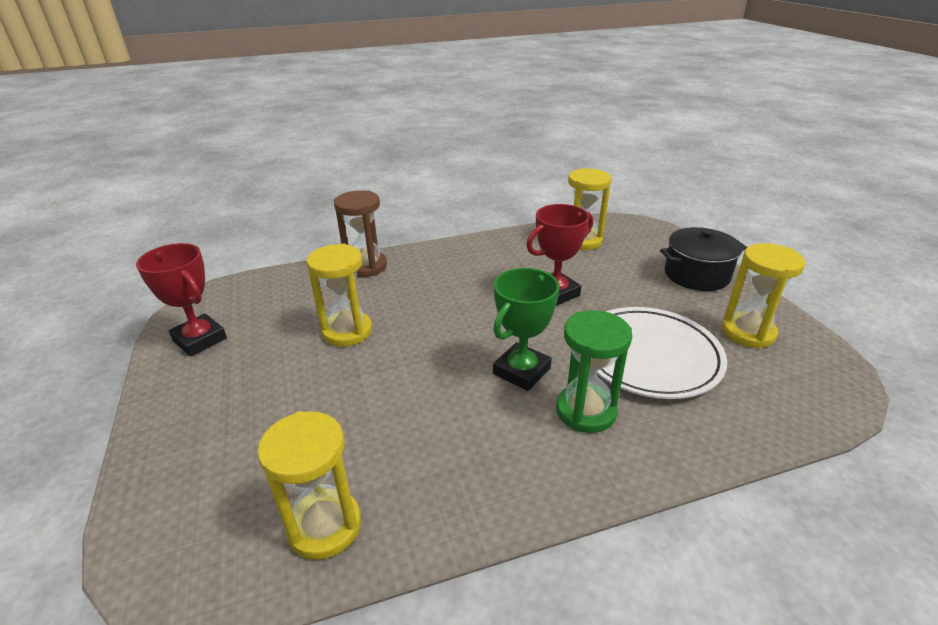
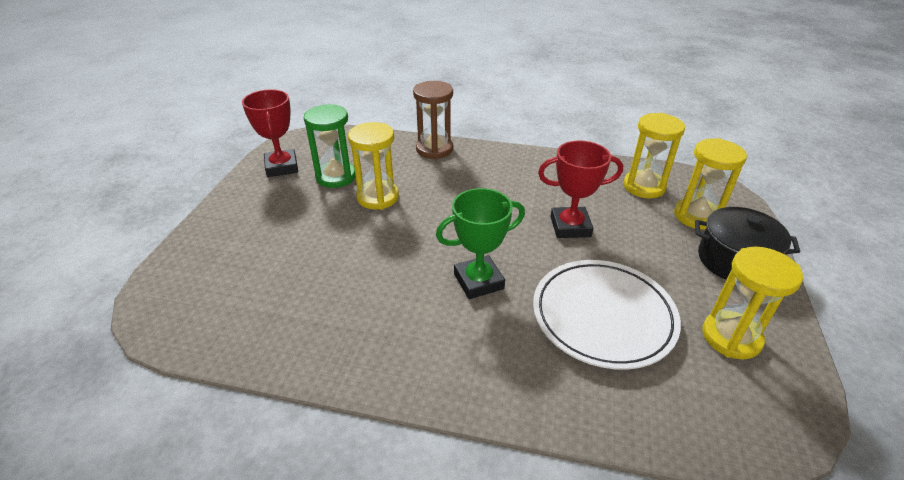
camera: 30 degrees right, 5 degrees up
(324, 526) = (253, 328): yellow hourglass -> yellow hourglass (696, 216)
(585, 411) = (500, 336): green hourglass -> green hourglass (336, 177)

